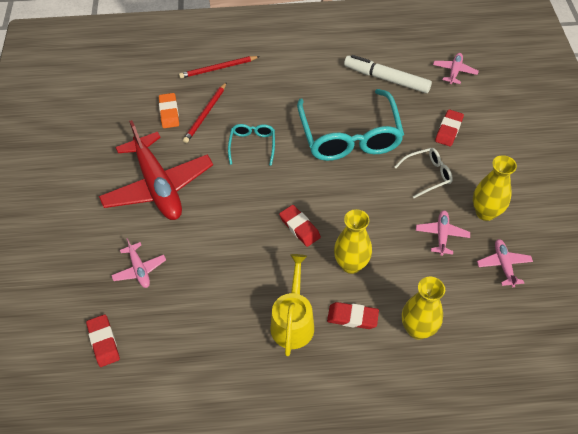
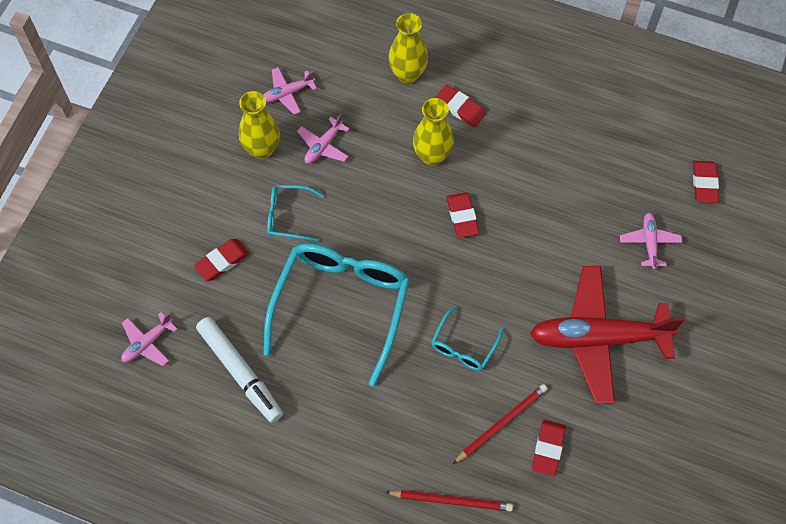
camera: 155 degrees left, 10 degrees up
(158, 186) = (598, 338): red plane -> red plane turned 90 degrees counterclockwise
(169, 113) = (548, 449): orange eraser -> red eraser
(293, 321) = (517, 127): yellow watering can -> none
(427, 175) = (289, 216): white glasses -> turquoise glasses
(503, 265) = (287, 93): pink plane -> pink plane turned 45 degrees clockwise

